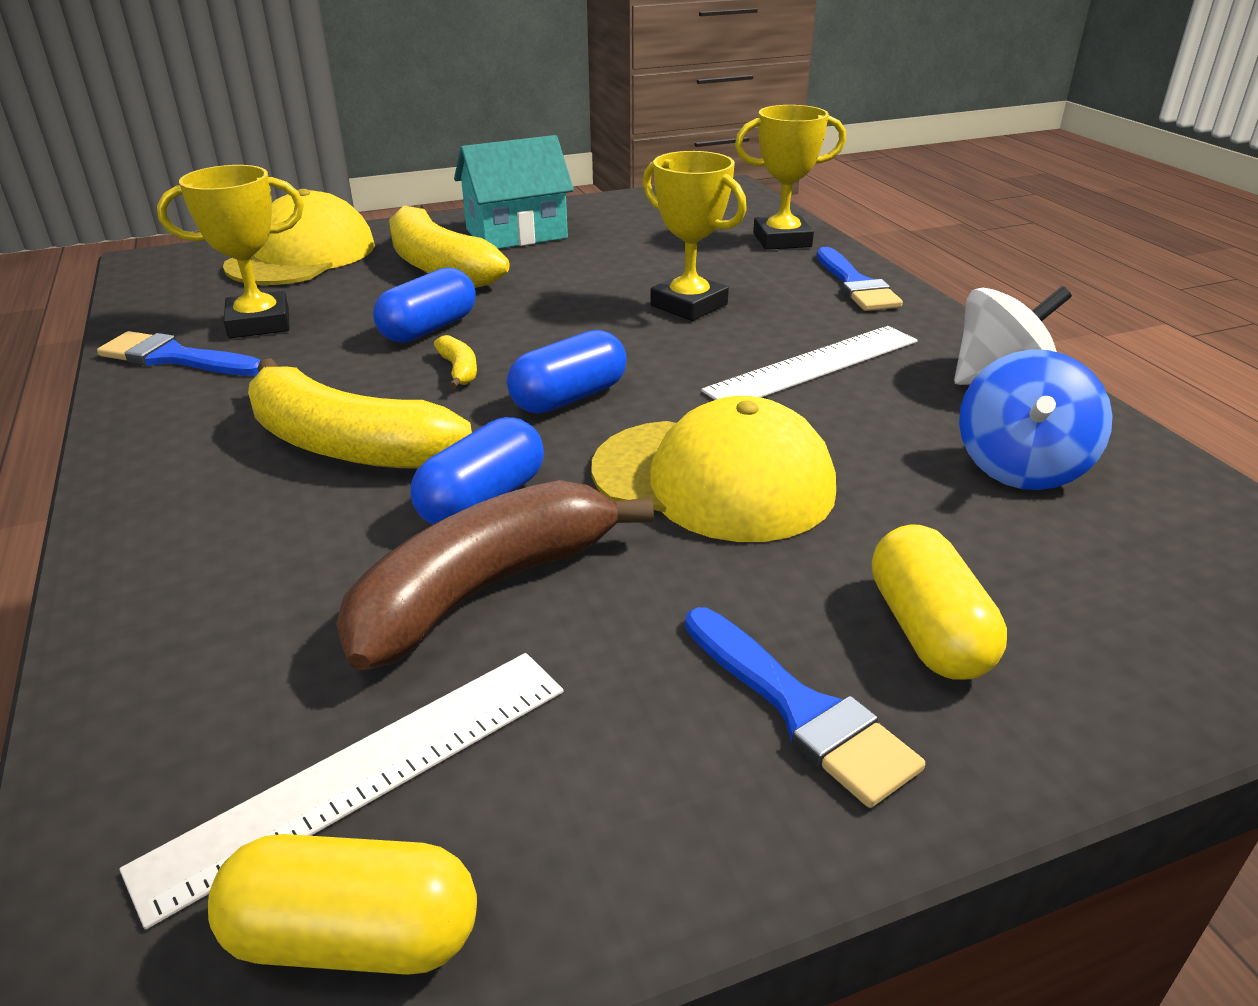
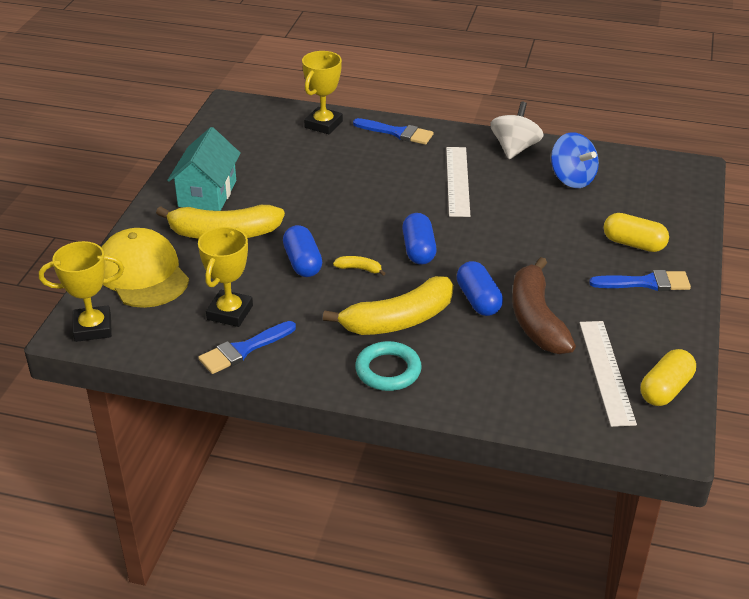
camera: 55 degrees left, 5 degrees up
(190, 483) = (388, 370): none -> turquoise ring
(689, 305) = (365, 183): yellow trophy -> yellow trophy (93, 328)
(713, 479) = (516, 243): yellow cap -> none

